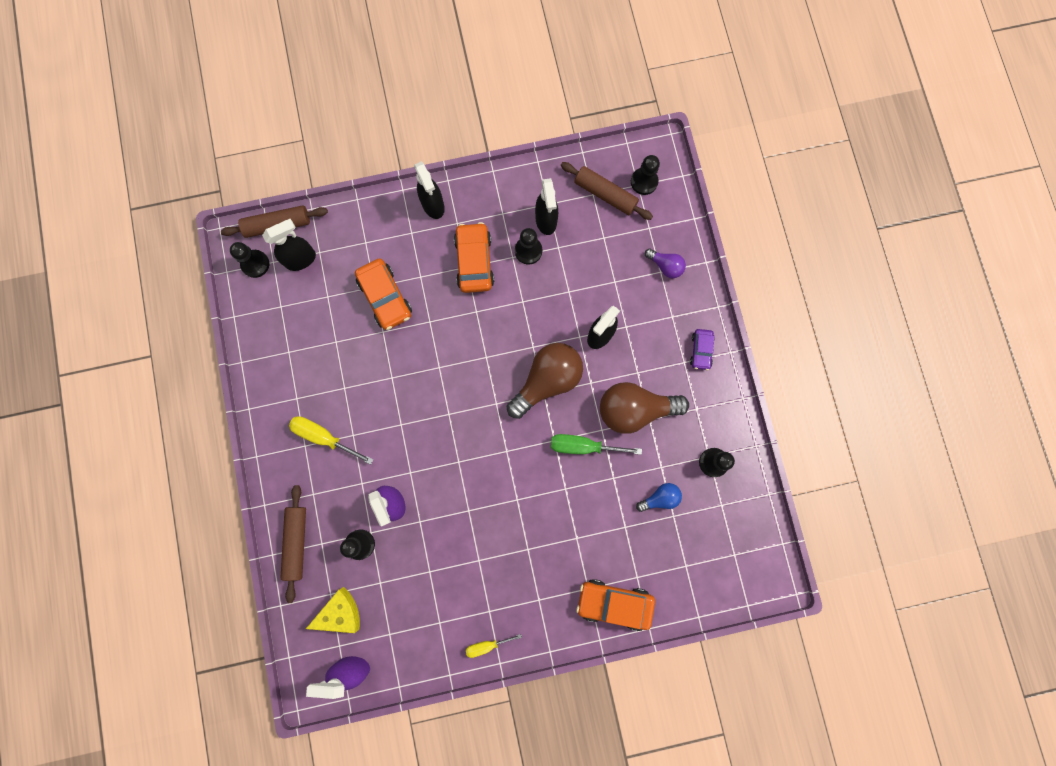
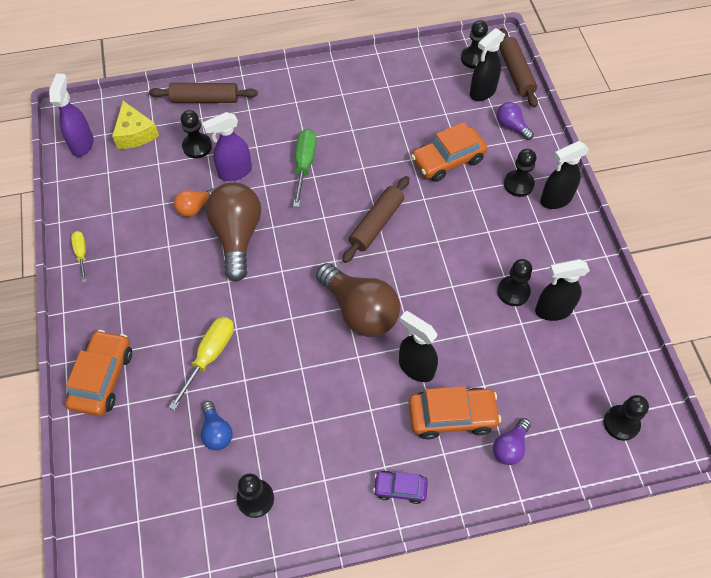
camera: 90 degrees right, 20 degrees down
(301, 259) = (482, 92): black spray bottle -> black spray bottle turned 75 degrees clockwise
(324, 437) = (303, 116): yellow screwdriver -> yellow screwdriver (209, 356)
(346, 235) = (511, 126): none -> purple light bulb
(415, 236) = (518, 184): none -> black pawn
(435, 538) = (195, 207): none -> orange light bulb
(474, 261) = (495, 238): orange car -> orange car (452, 416)
(583, 446) = (283, 348): green screwdriver -> green screwdriver (304, 165)
(605, 194) = (596, 376): brown rolling pin -> brown rolling pin (376, 224)
(634, 409) = (325, 405): brown light bulb -> brown light bulb (237, 236)

